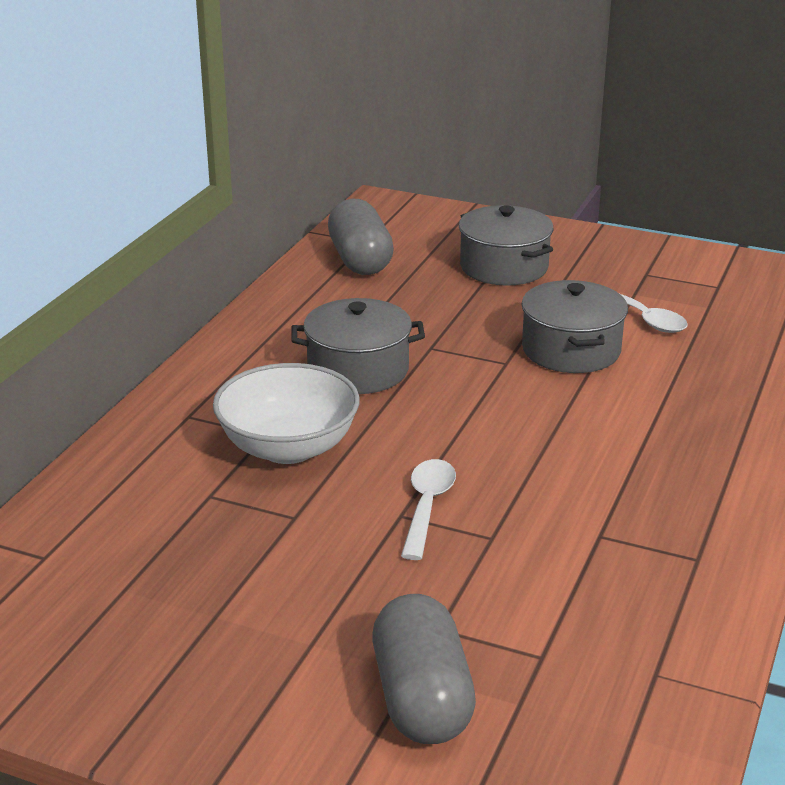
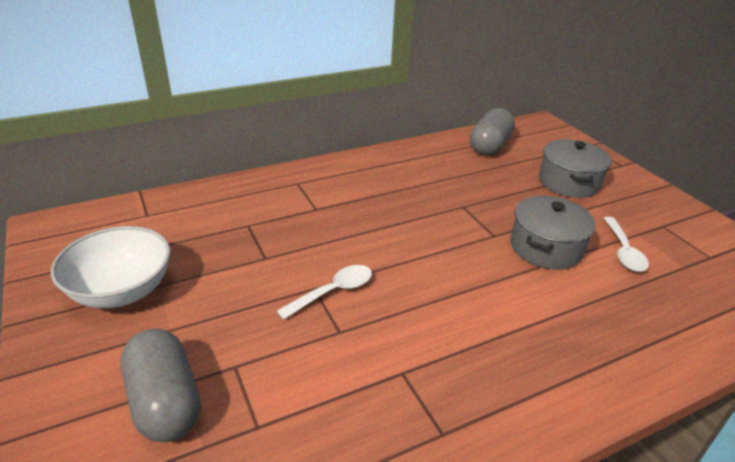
camera: 40 degrees right, 5 degrees up
(288, 447) = (316, 221): white bowl -> white bowl (122, 291)
(358, 370) = (407, 200): grey pot -> none
(421, 699) = (165, 401): grey capsule -> grey capsule turned 60 degrees counterclockwise

